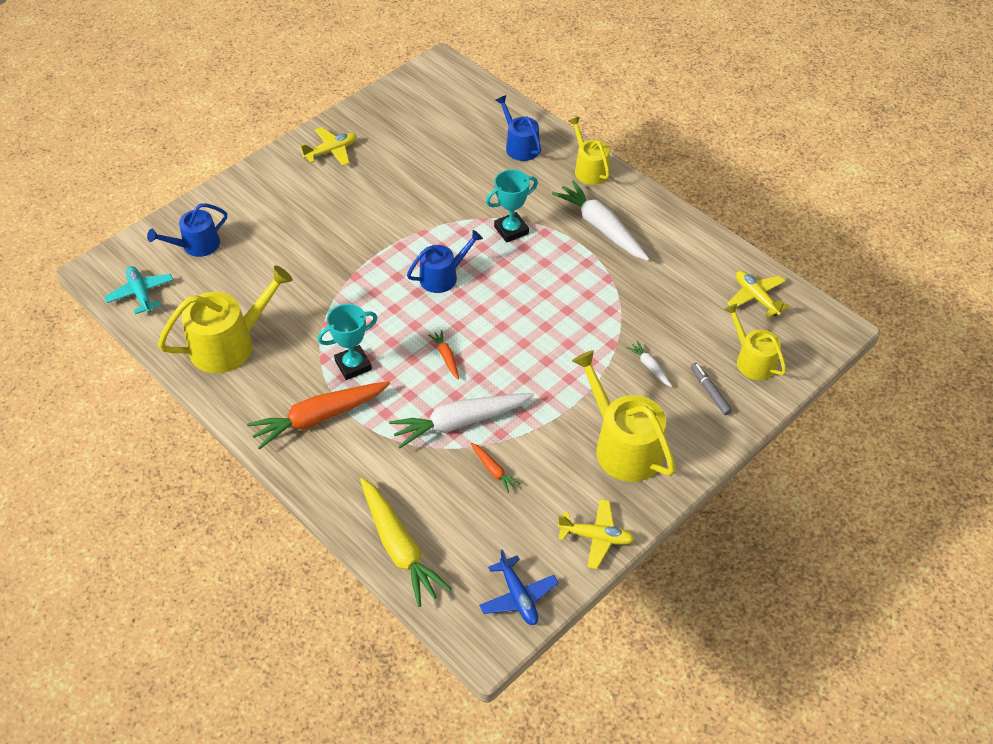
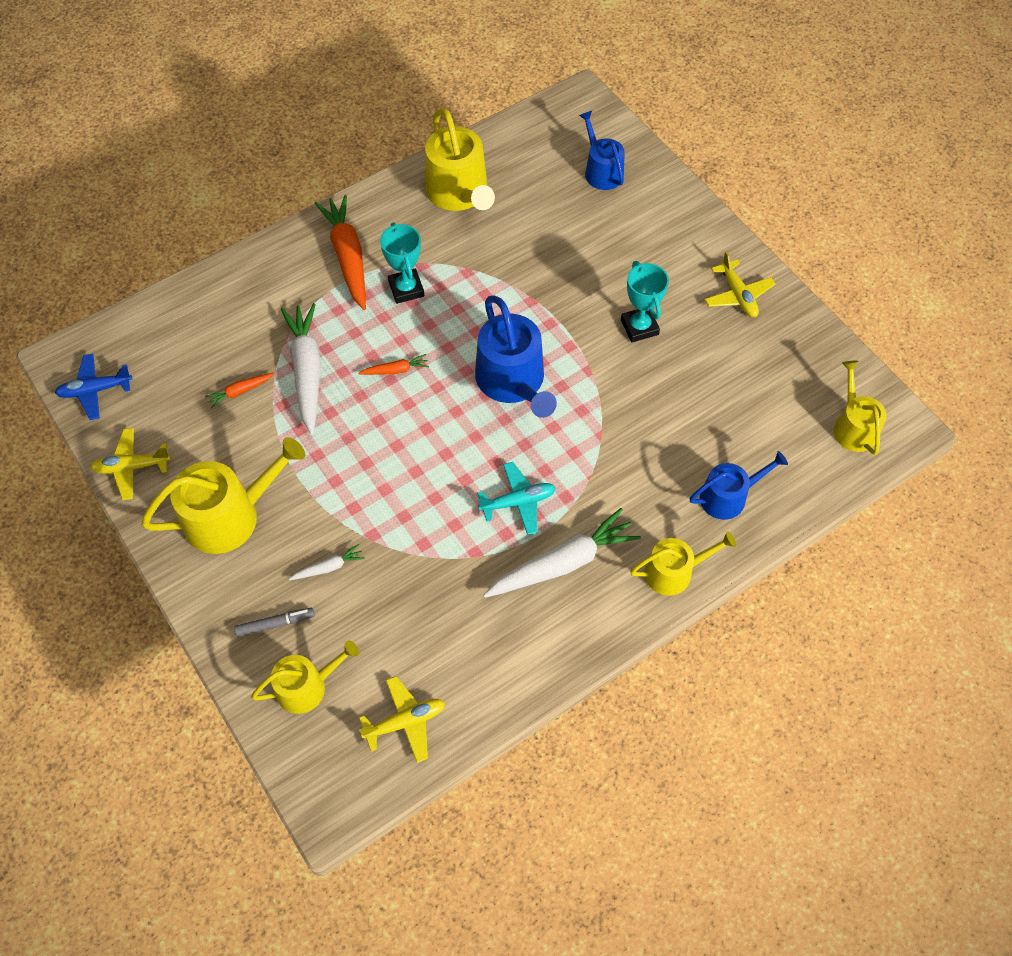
camera: 100 degrees right, 10 degrees up
(141, 294) = (541, 128): turquoise plane -> turquoise plane (518, 502)
(399, 547) = (181, 305): yellow carrot -> none
(443, 276) = (513, 382): blue watering can -> blue watering can, size x1.61
(445, 88) = (853, 426): none -> yellow watering can
(511, 230) = (575, 461): turquoise trophy -> turquoise trophy (639, 327)
(596, 537) = (132, 467): yellow plane -> yellow plane turned 60 degrees clockwise

